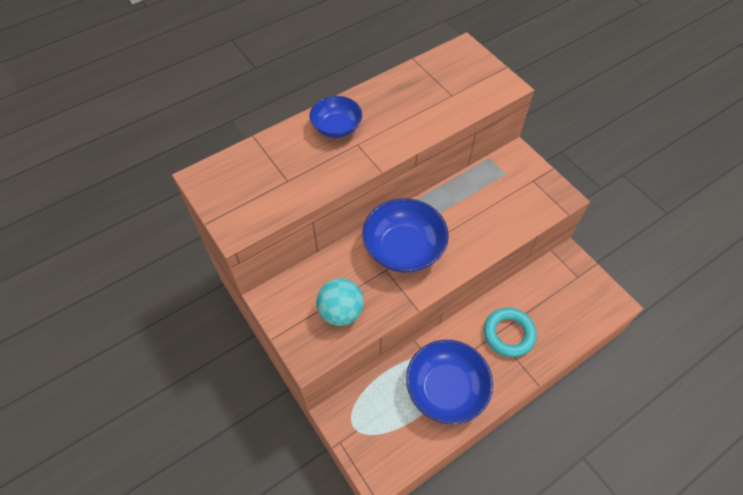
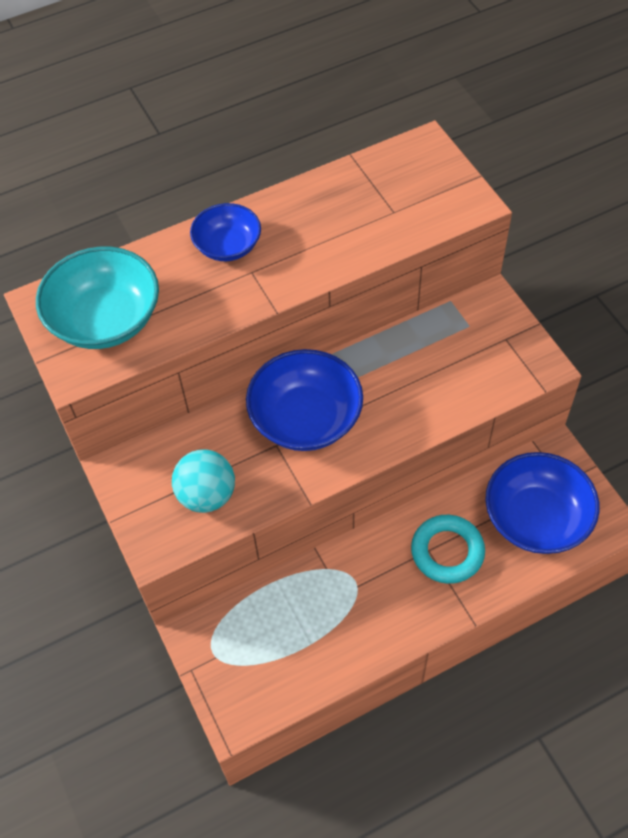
camera: 10 degrees right, 0 degrees up
(253, 187) = (105, 319): none -> turquoise bowl
(446, 389) = (346, 617): blue bowl -> blue bowl (536, 518)

